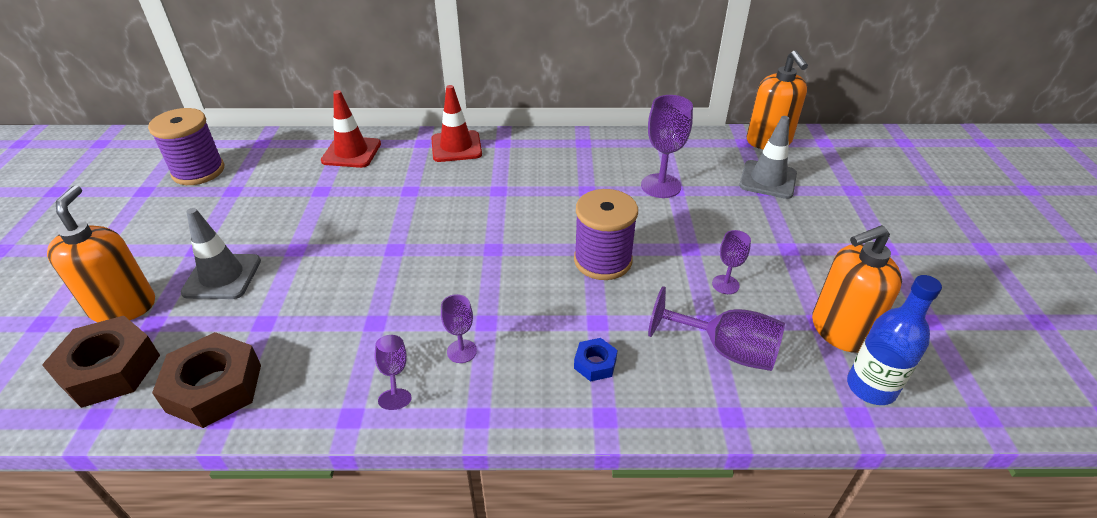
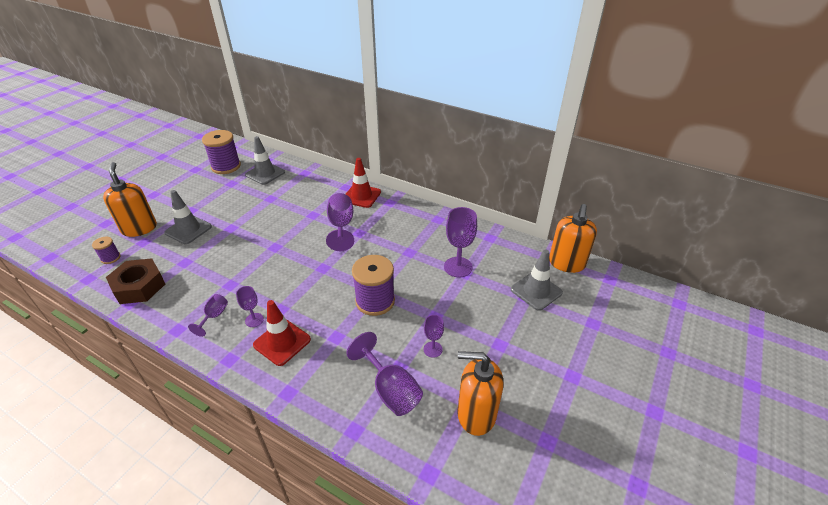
camera: 30 degrees right, 0 degrees up
(110, 369) = (110, 258): brown nut -> purple spool
(123, 306) = (139, 228): orange soap dispenser -> orange soap dispenser turned 45 degrees counterclockwise
(278, 162) = (265, 174): none -> grey traffic cone
(351, 152) = (304, 180): red traffic cone -> red traffic cone (282, 342)
(466, 191) = (341, 226): none -> purple goblet
(595, 364) = (311, 360): blue nut -> none
(871, 387) = (456, 460): blue bottle -> none

